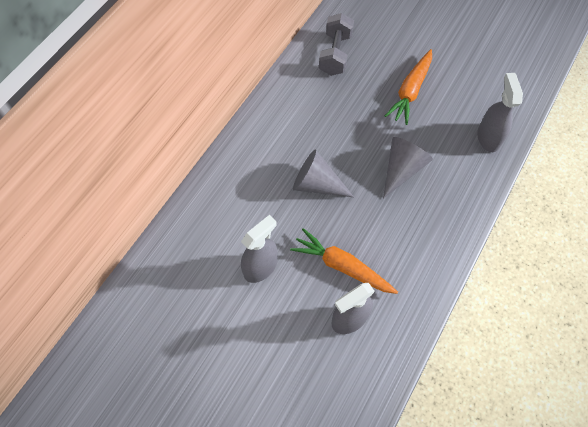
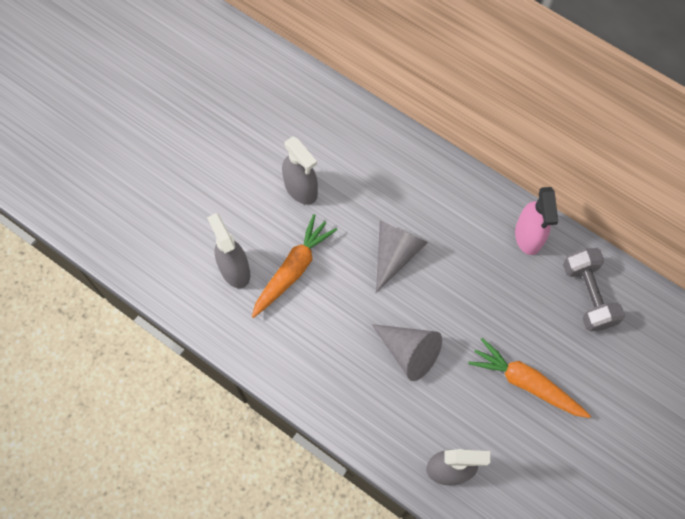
camera: 95 degrees right, 5 degrees up
(291, 91) = (528, 236): none -> pink spray bottle
(335, 54) = (588, 295): grey dumbbell -> grey dumbbell turned 60 degrees clockwise

